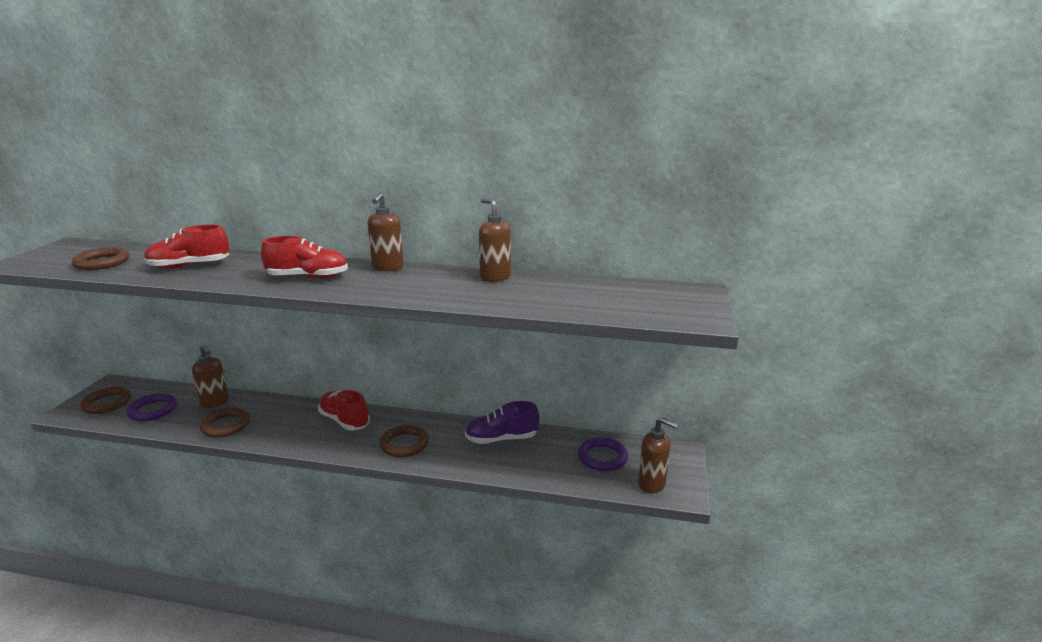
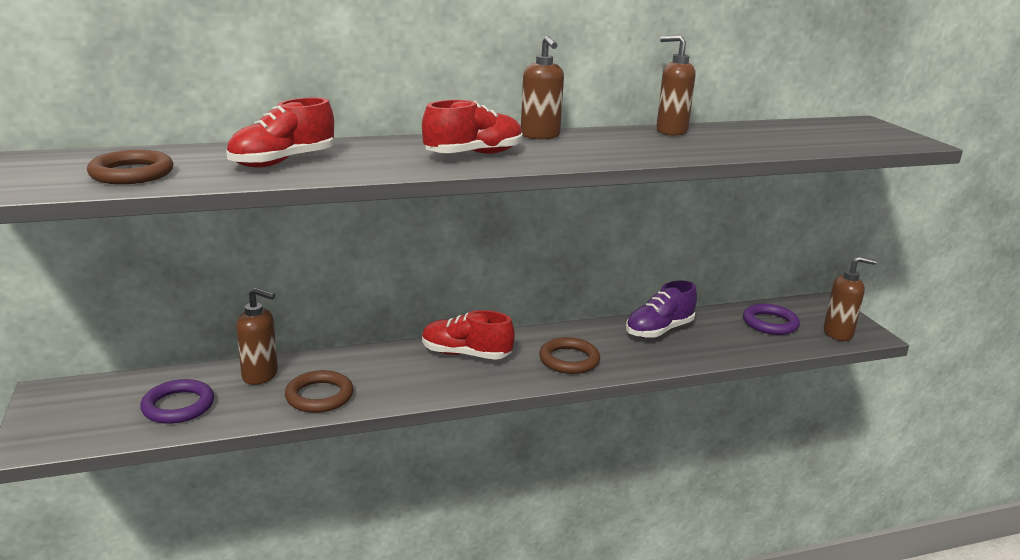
camera: 30 degrees left, 0 degrees up
(107, 403) = (84, 416): brown ring -> none

